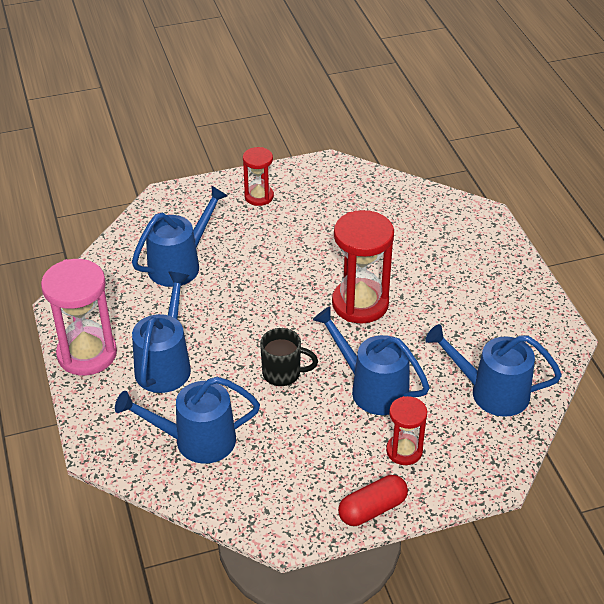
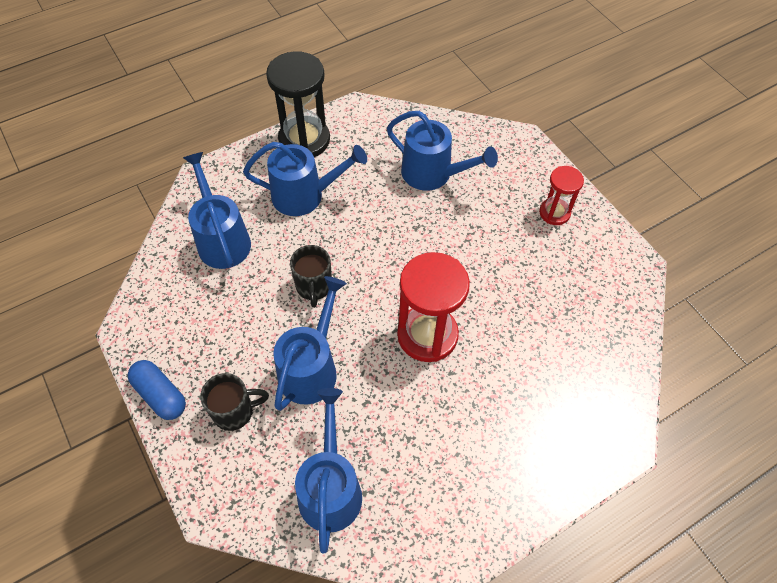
camera: 75 degrees right, 15 degrees up
(87, 354) = (304, 140): pink hourglass -> black hourglass
(372, 509) = (160, 395): red capsule -> blue capsule
(404, 451) = (235, 411): red hourglass -> black mug

